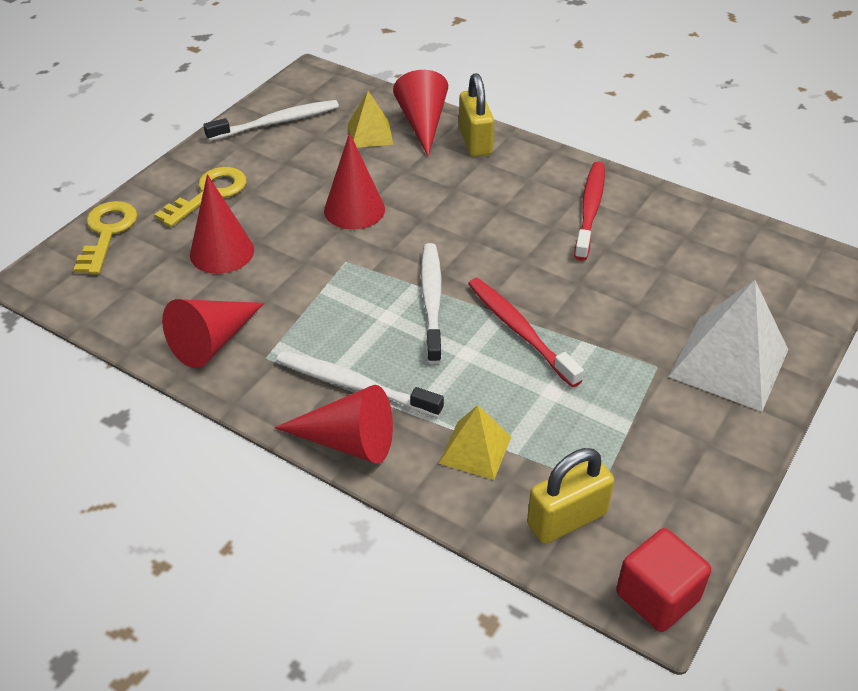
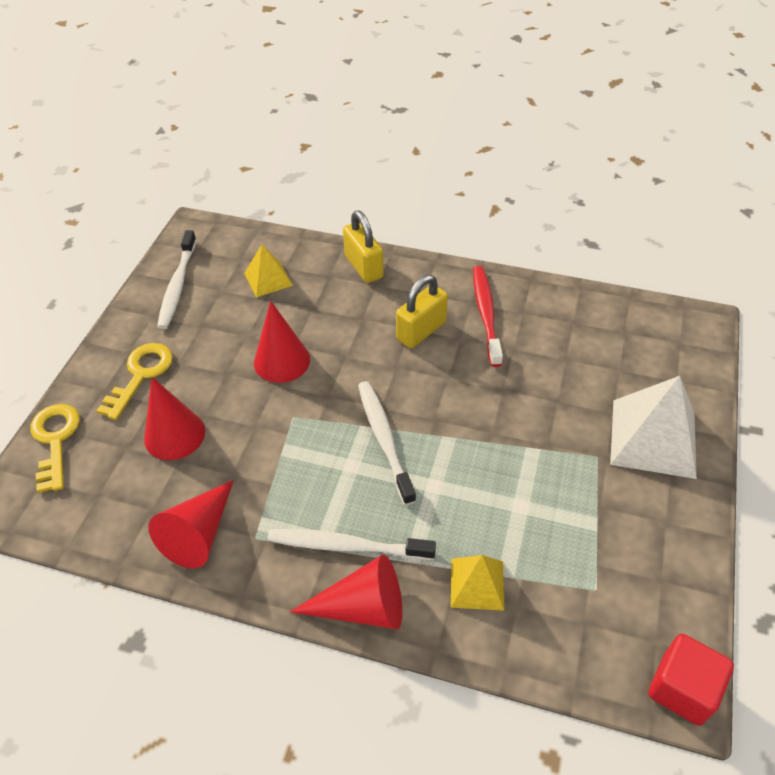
camera: 15 degrees left, 5 degrees up
(276, 122) = (178, 285): white toothbrush -> white toothbrush turned 135 degrees clockwise
(422, 123) = (311, 258): red cone -> none
(520, 331) = (471, 451): red toothbrush -> none
(567, 519) = (580, 633): yellow padlock -> yellow padlock (421, 331)

